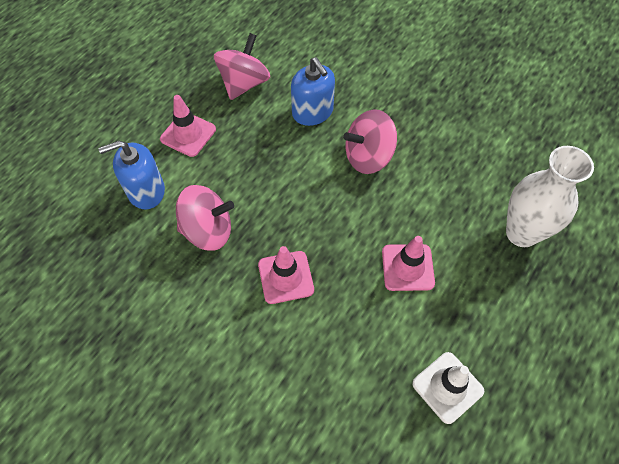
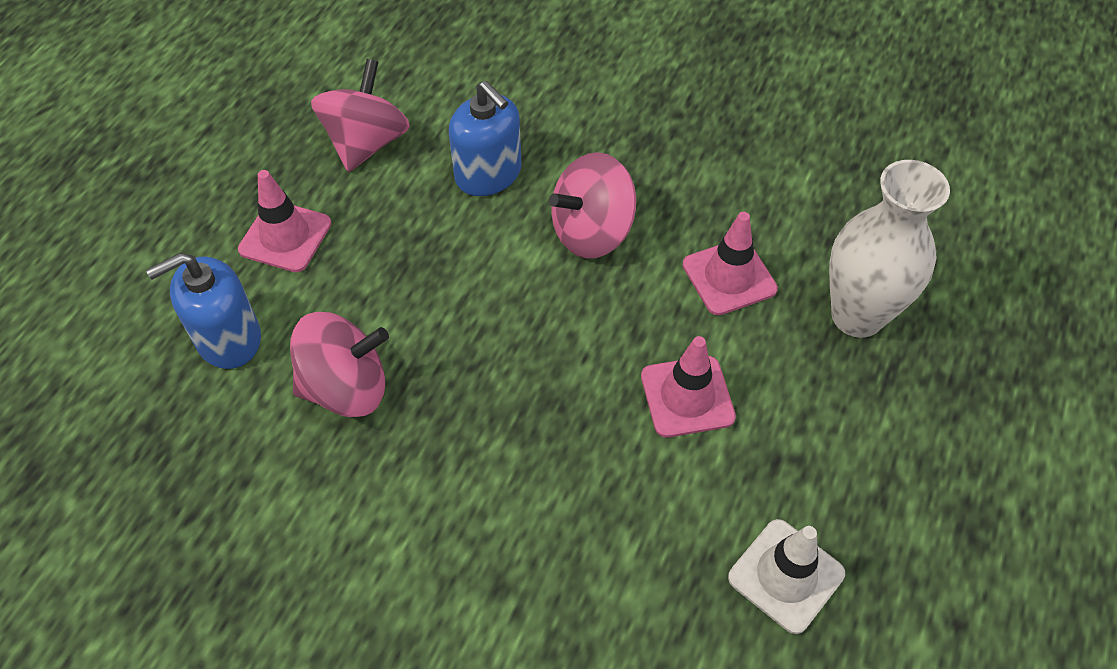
camera: 10 degrees left, 5 degrees down
(286, 277) = (490, 443): pink traffic cone -> pink traffic cone (729, 277)

